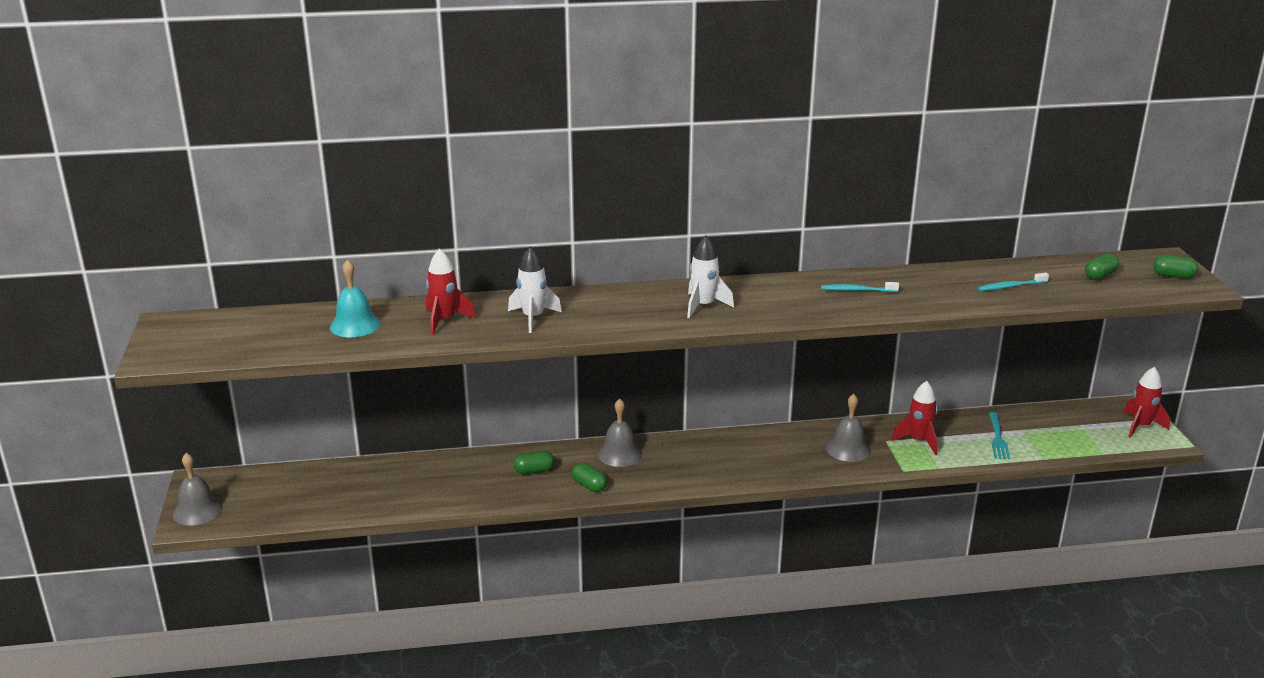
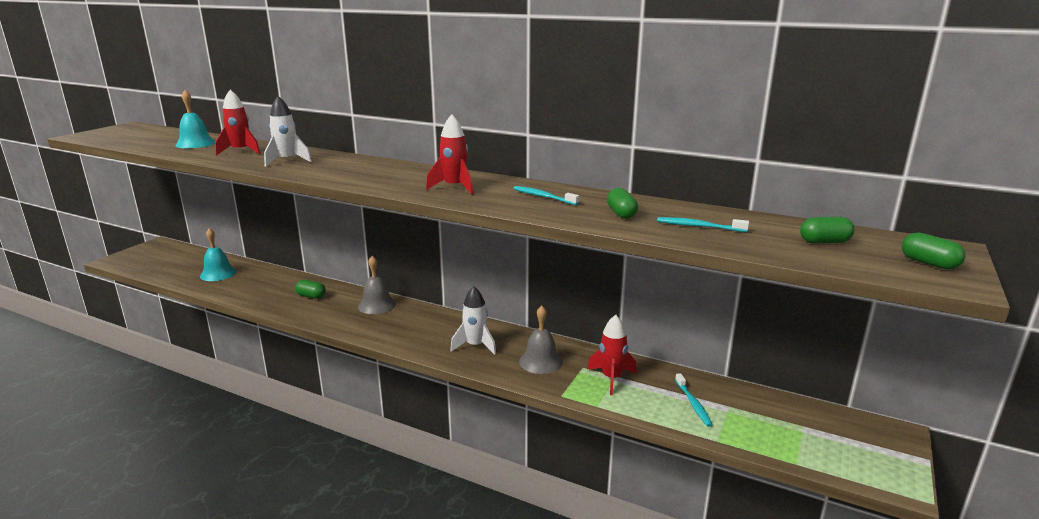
camera: 35 degrees right, 5 degrees down
(197, 510) = (130, 256): grey bell -> none
(371, 487) = (218, 273): none -> turquoise bell
(589, 486) = (324, 316): green capsule -> green capsule (621, 214)
(703, 306) = (404, 179): white rocket -> white rocket (475, 346)
(997, 438) = (693, 404): turquoise fork -> turquoise toothbrush
(1140, 426) = (881, 455): red rocket -> red rocket (454, 187)

